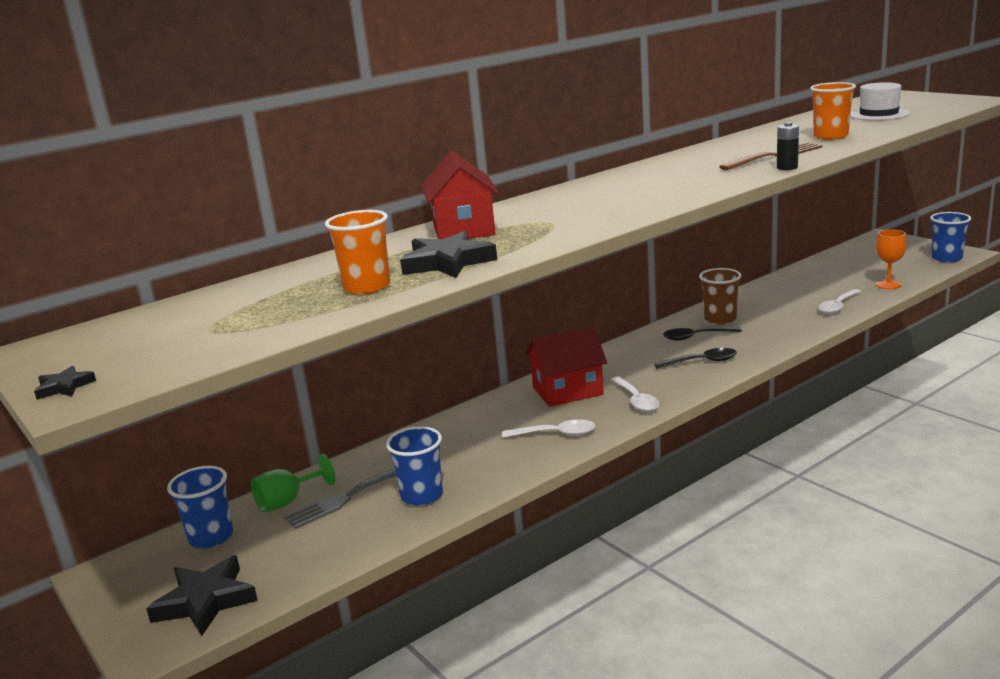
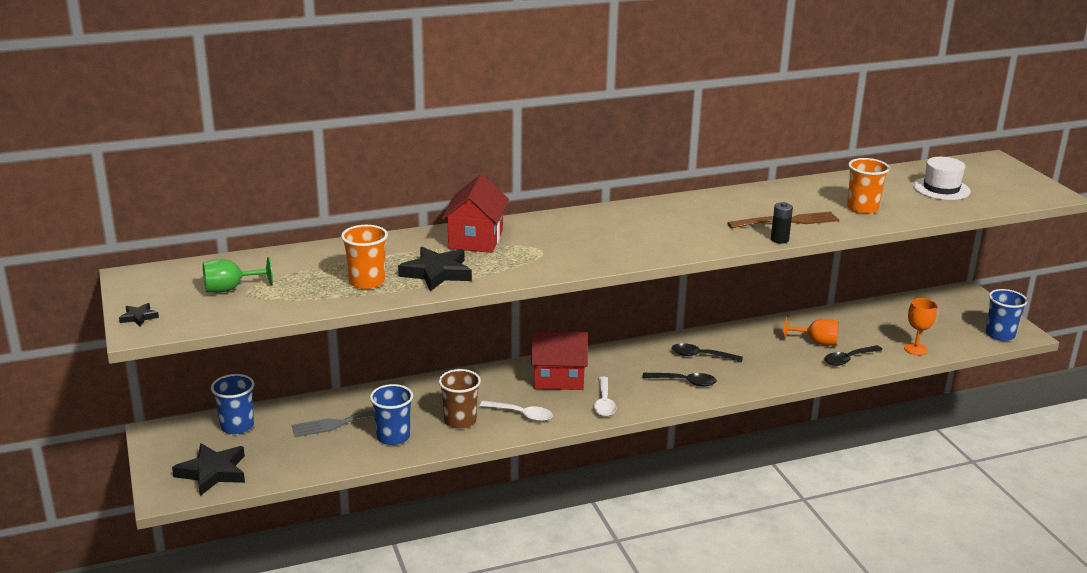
camera: 15 degrees right, 5 degrees up
(287, 501) = (300, 414): green goblet -> green goblet (230, 289)
(720, 319) = (736, 343): brown cup -> brown cup (460, 421)
(793, 300) = (816, 342): none -> orange goblet
(837, 306) = (848, 359): white spoon -> black spoon

